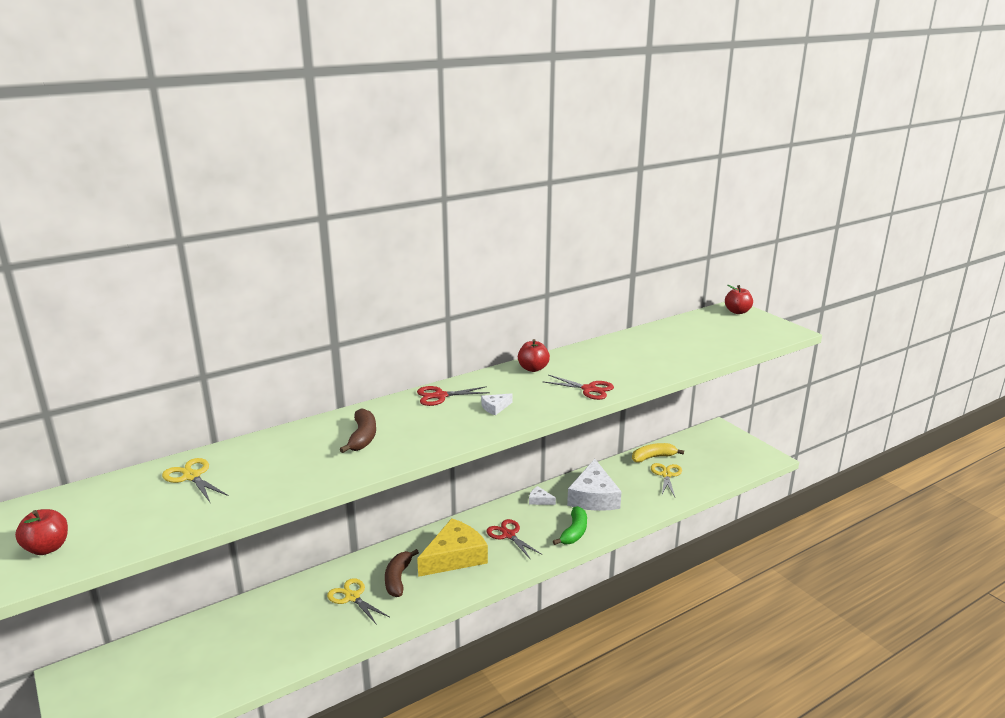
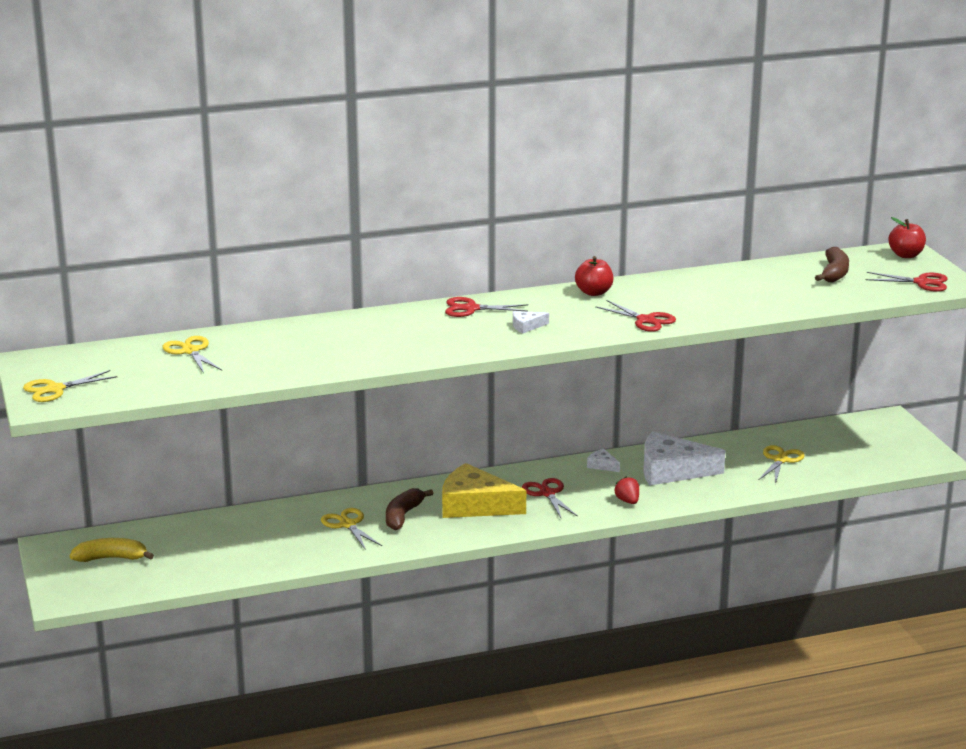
camera: 15 degrees right, 0 degrees up
(47, 548) = (55, 389): red apple -> yellow scissors
(362, 437) = (370, 337): brown banana -> brown banana (834, 273)
(455, 557) = (475, 505): yellow cheese -> yellow cheese turned 135 degrees counterclockwise
(574, 532) = (627, 501): green banana -> red strawberry
(593, 497) = (671, 470): white cheese -> white cheese turned 75 degrees clockwise
(653, 457) = (775, 439): yellow banana -> yellow banana (111, 558)
(766, 332) = (921, 282): none -> red scissors

